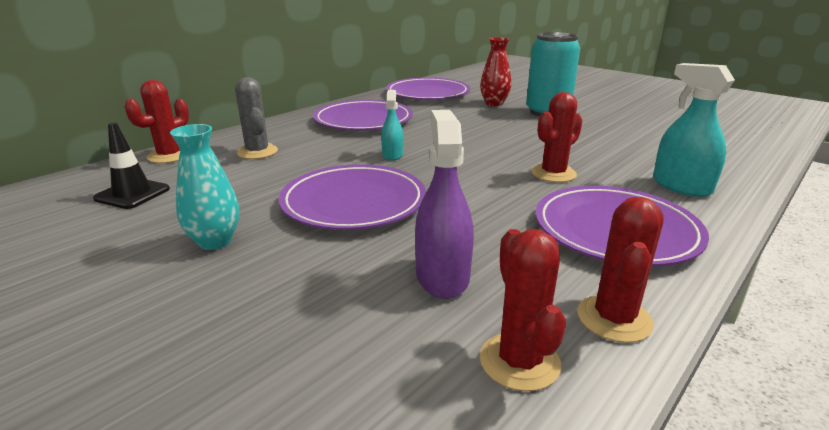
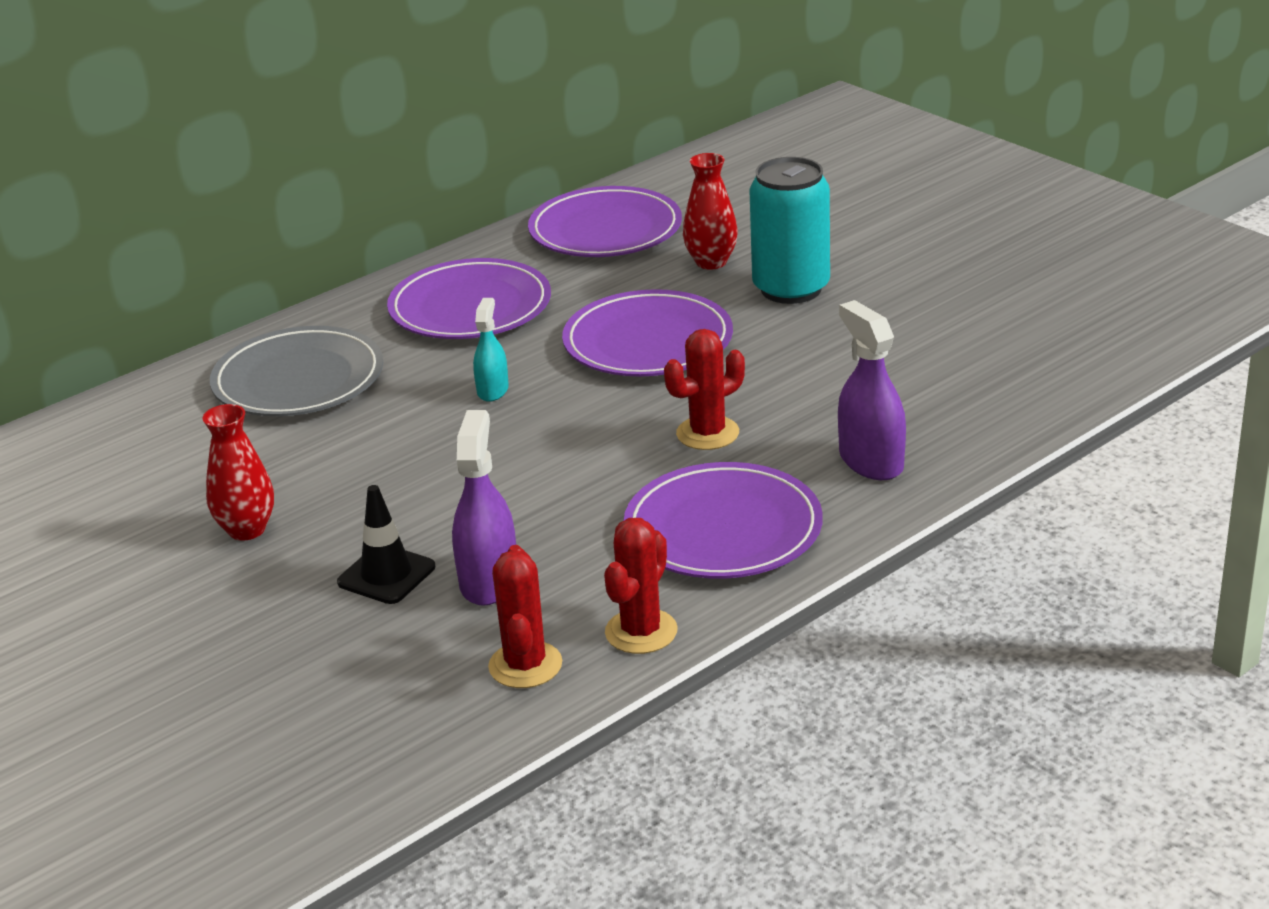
camera: 10 degrees right, 5 degrees up
(132, 194) = (139, 455): black traffic cone -> black traffic cone (386, 575)
(169, 156) = (174, 385): red cactus -> none
(215, 241) = (247, 529): turquoise vase -> red vase
(257, 152) = (298, 380): grey cactus -> grey plate
(354, 202) = (417, 477): purple plate -> purple plate (648, 342)
(681, 186) = (871, 461): turquoise spray bottle -> purple spray bottle

